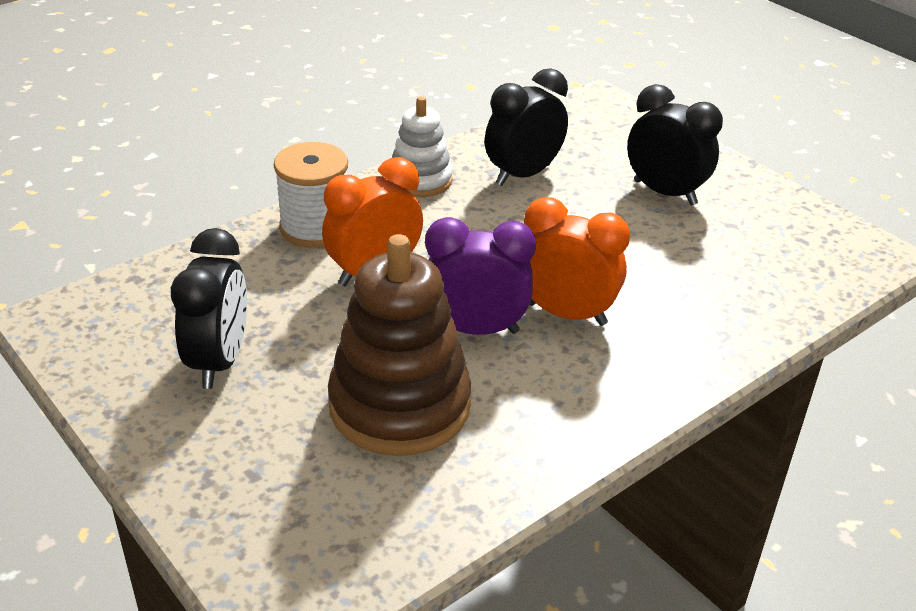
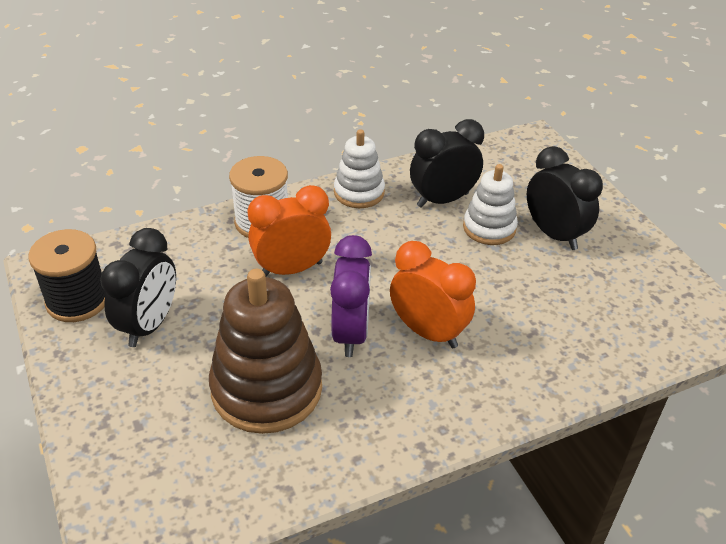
camera: 15 degrees right, 5 degrees up
(110, 349) = (77, 300): none -> black spool
(476, 329) = (350, 333): purple clock -> purple clock turned 75 degrees clockwise
(589, 196) = (489, 228): none -> white stacking toy

